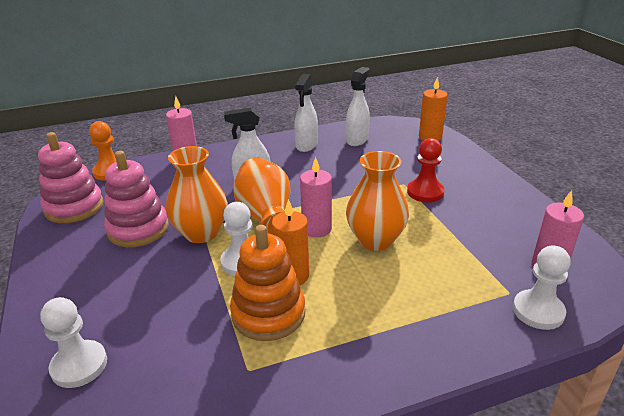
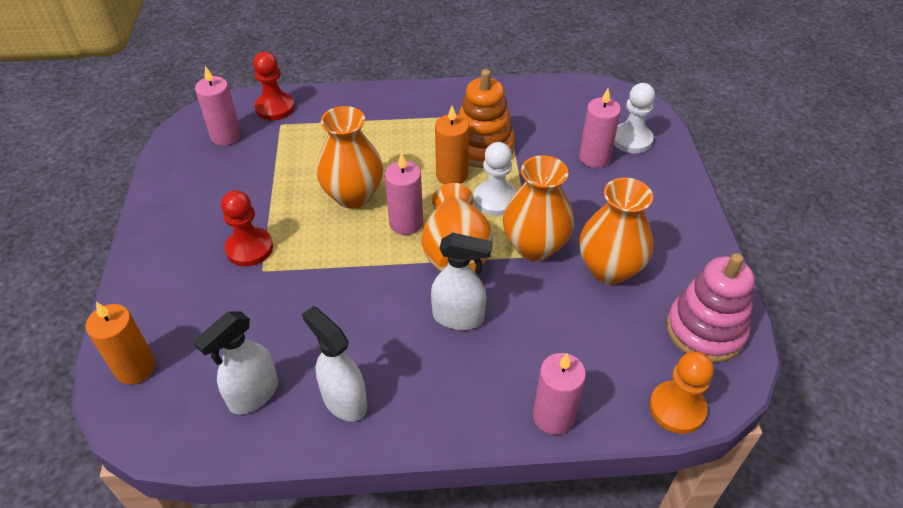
camera: 165 degrees left, 15 degrees up
(134, 328) = (594, 158): none -> pink candle
(138, 229) = (609, 269): pink stacking toy -> orange vase
(306, 145) = (344, 400): white spray bottle -> white spray bottle turned 75 degrees counterclockwise
(538, 311) = (275, 108): white pawn -> red pawn

